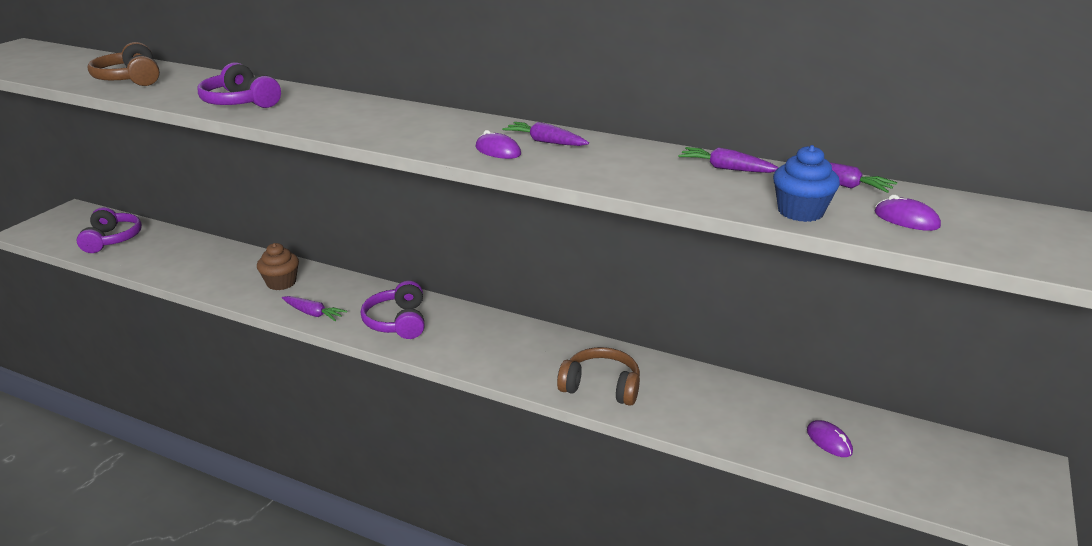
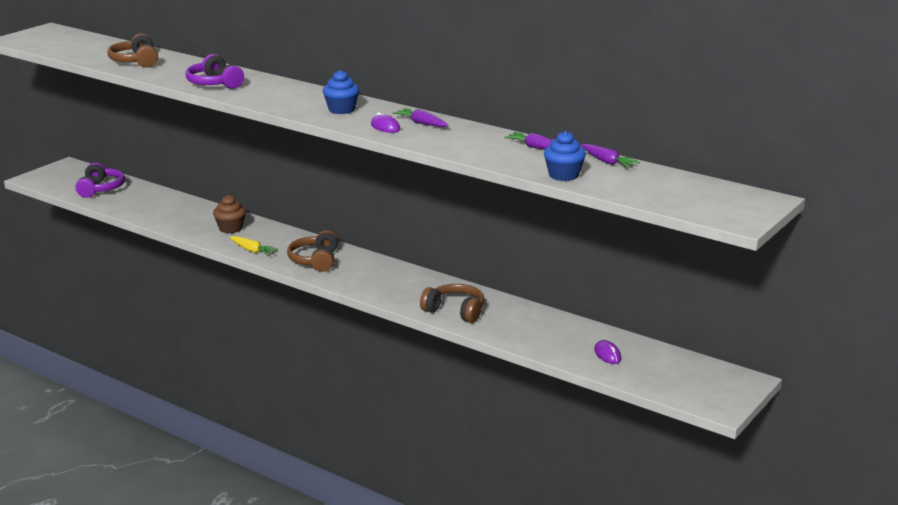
camera: 10 degrees right, 5 degrees down
(313, 313) = (252, 250): purple carrot -> yellow carrot
(397, 322) = (315, 260): purple headphones -> brown headphones
(426, 129) = (341, 110): none -> blue cupcake
(906, 219) = (629, 184): purple mouse -> none

